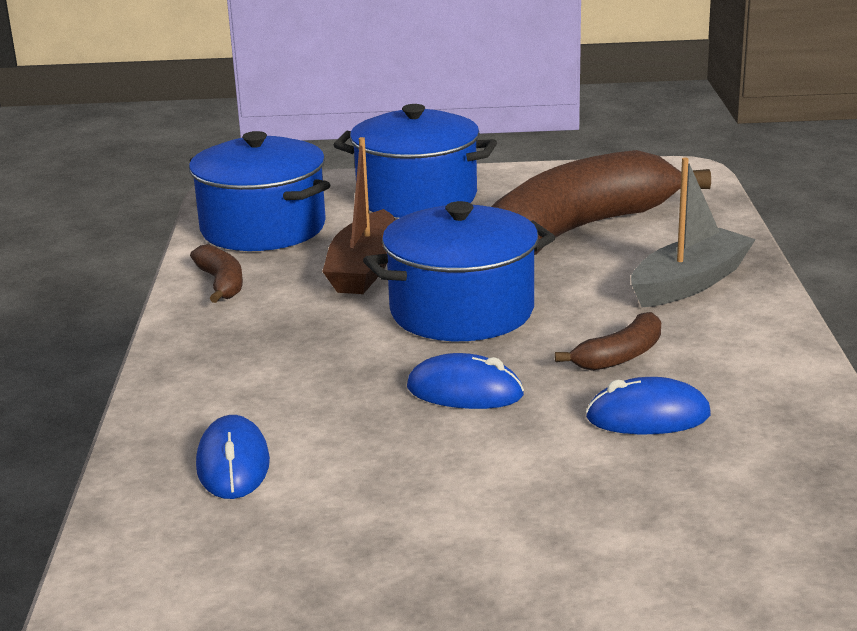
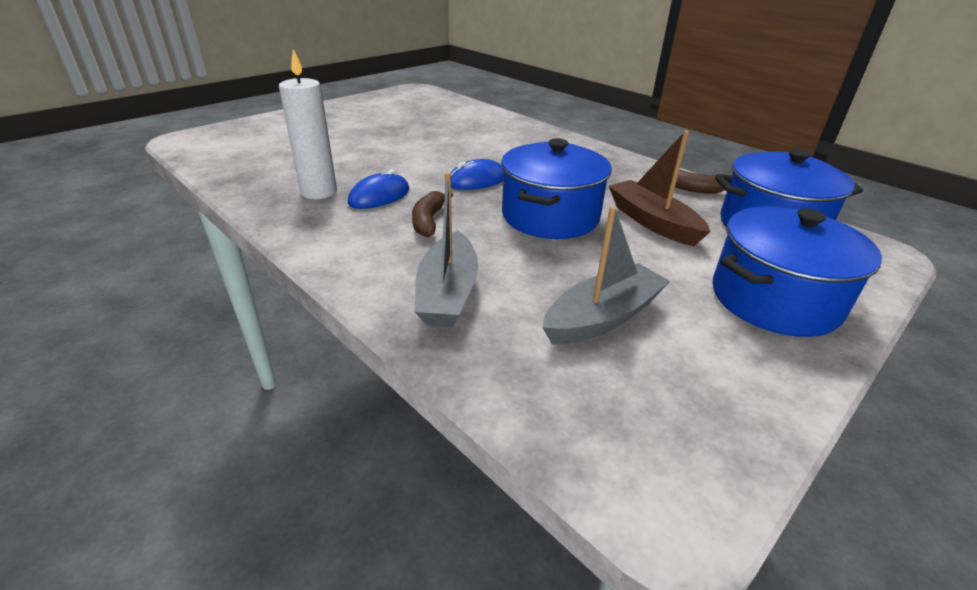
camera: 135 degrees right, 10 degrees up
(233, 464) = (512, 137): blue mouse -> none
(577, 230) = (603, 317): brown banana -> grey boat
(738, 461) = (319, 192): none -> white candle

